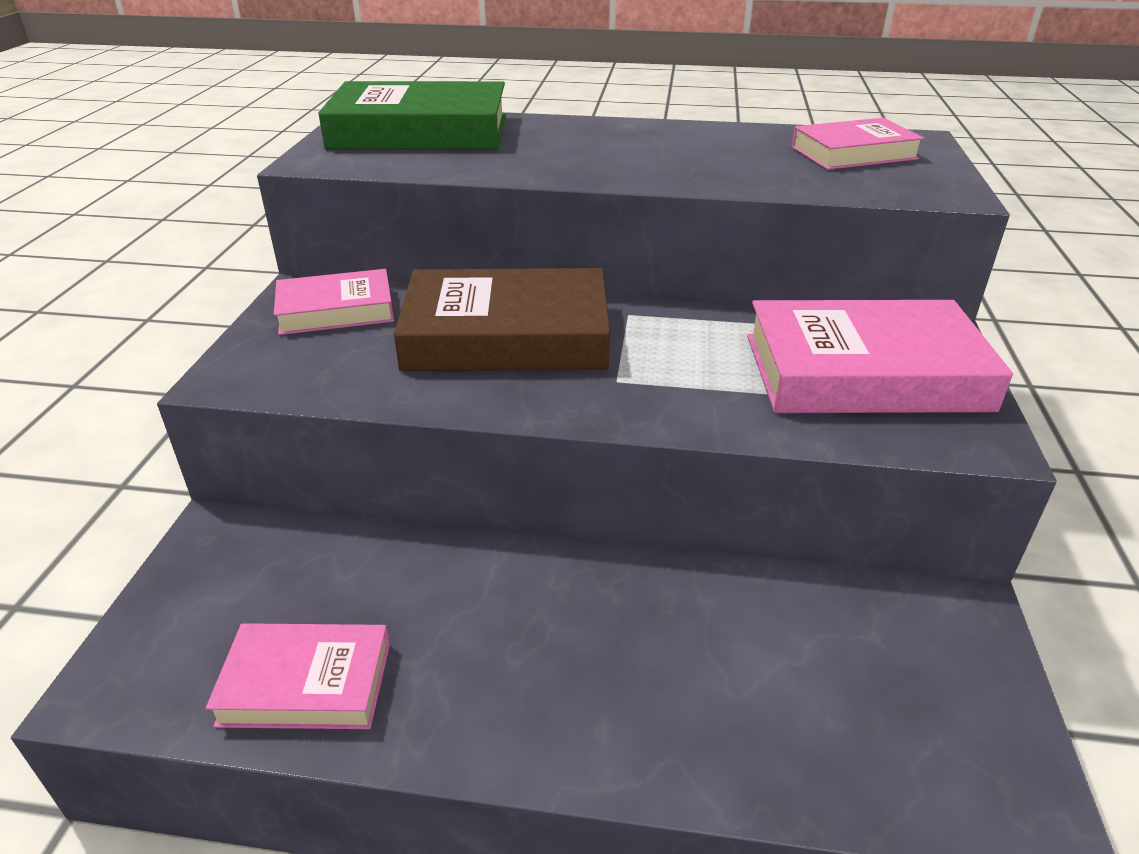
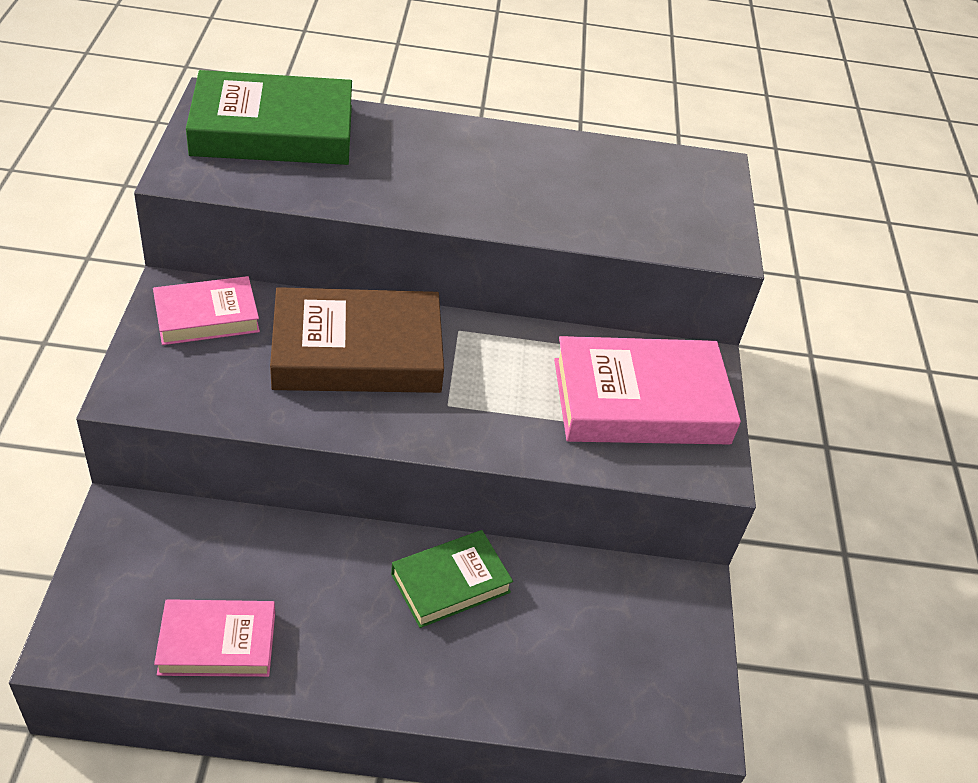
camera: 10 degrees left, 10 degrees up
(629, 605) = (450, 583): none -> green book
(853, 153) = (658, 186): pink book -> none

